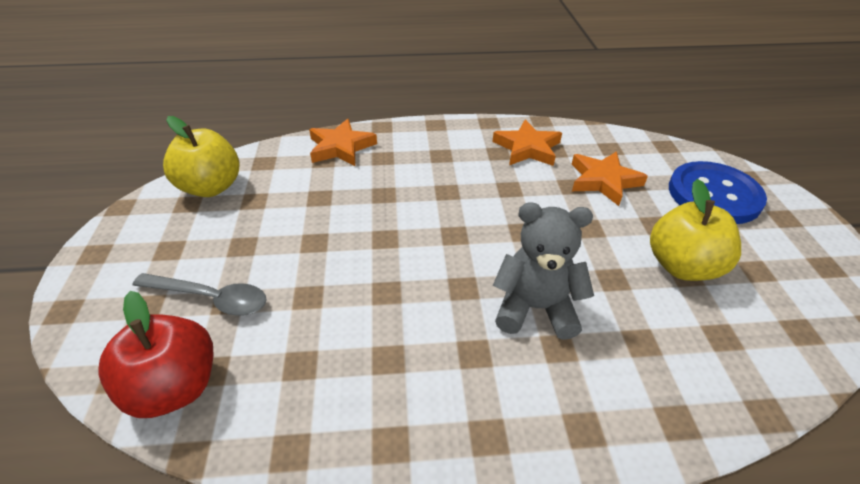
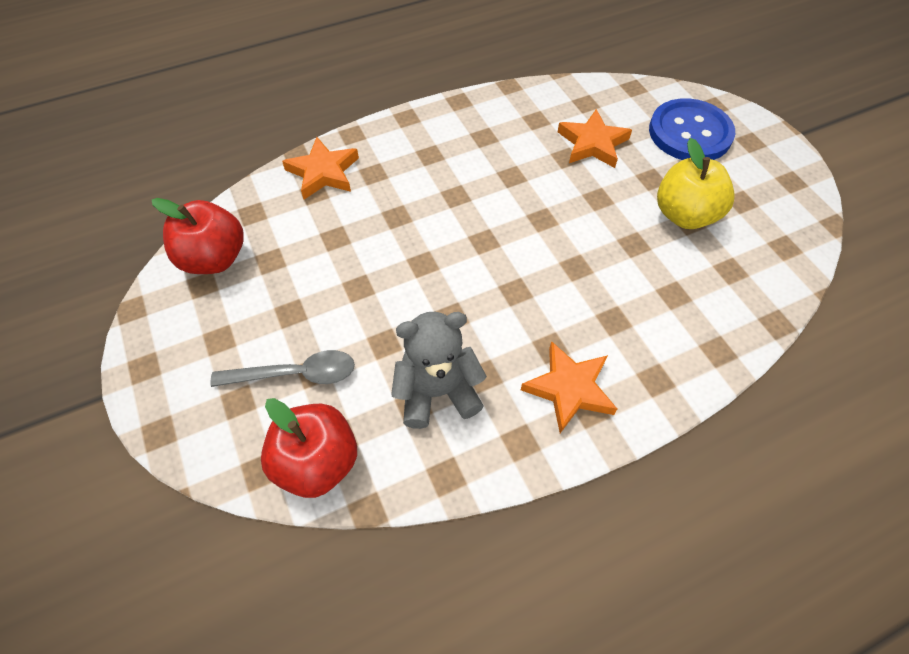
camera: 20 degrees left, 15 degrees up
(211, 187) = (214, 258): yellow apple -> red apple
(527, 148) = (509, 124): orange star -> orange star (569, 389)
(535, 308) = (582, 291): grey teddy bear -> grey teddy bear (437, 392)

